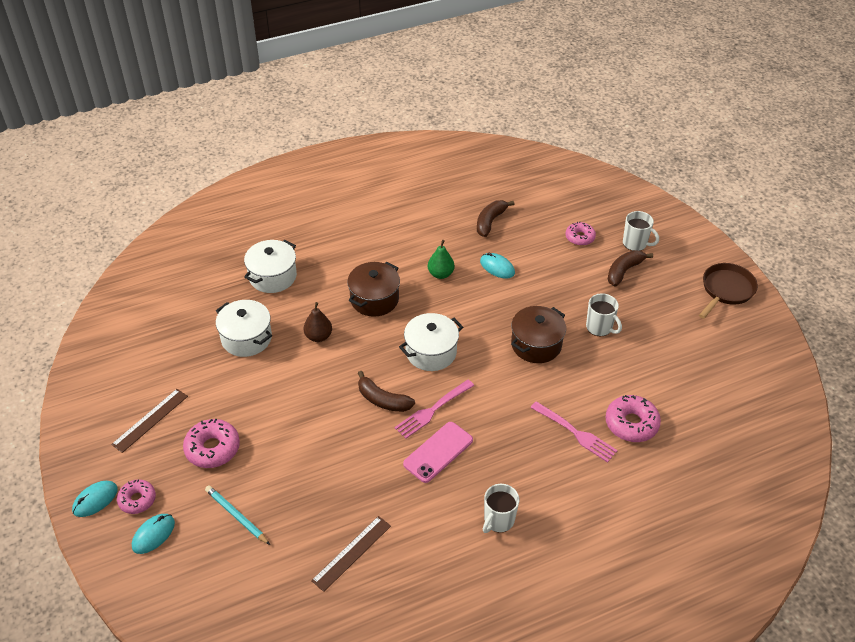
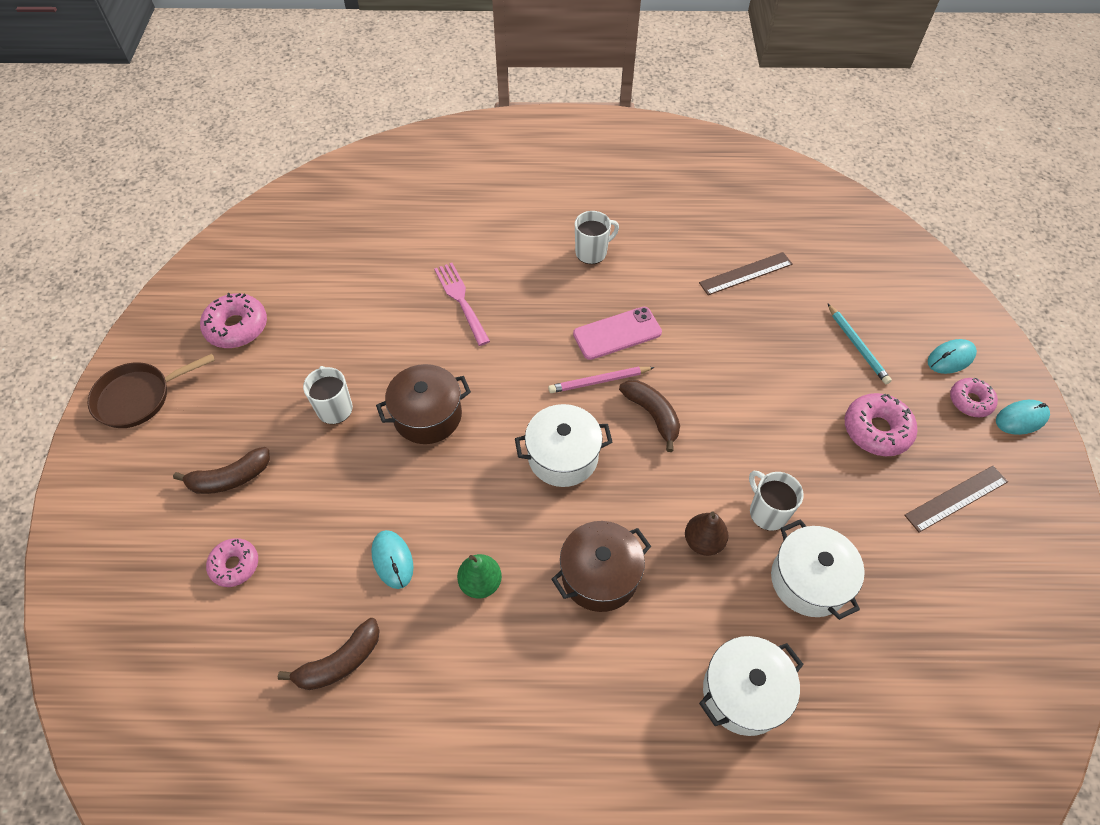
camera: 155 degrees left, 10 degrees up
(433, 410) = (599, 381): pink fork -> pink pencil
(631, 424) = (397, 289): pink donut -> pink donut (237, 327)
(635, 243) = (171, 519): white mug -> white mug (767, 512)

